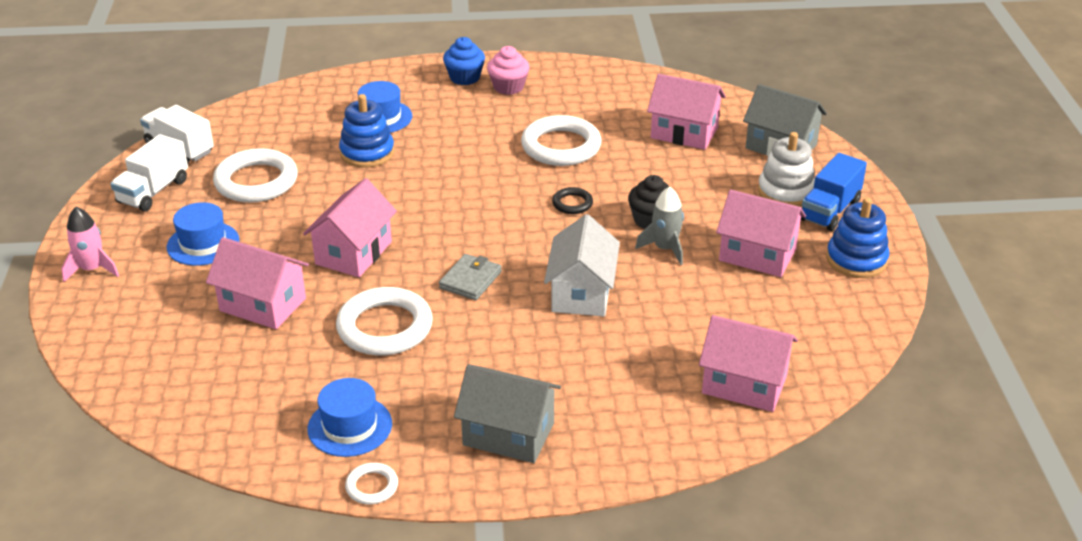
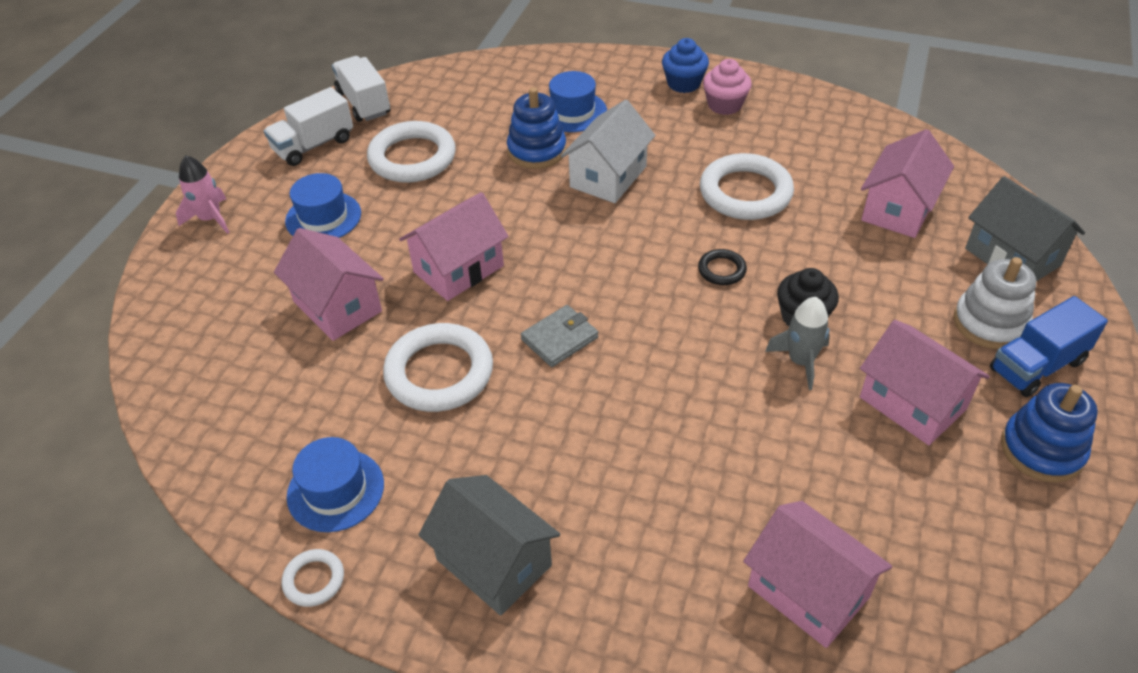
camera: 25 degrees right, 10 degrees up
(581, 293) = (673, 393): white house -> white house (608, 177)
(684, 133) = (898, 209): pink house -> pink house turned 75 degrees clockwise

